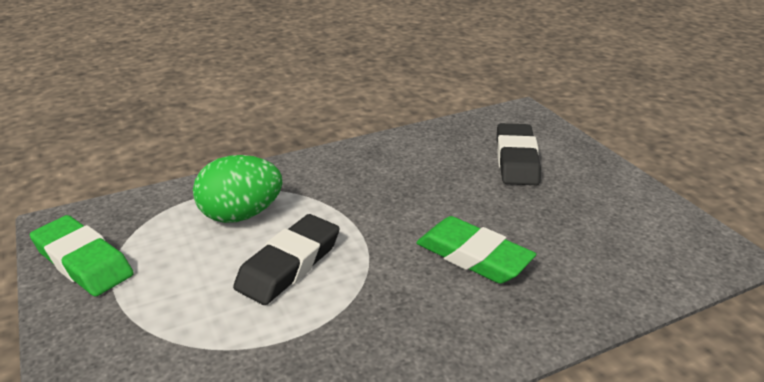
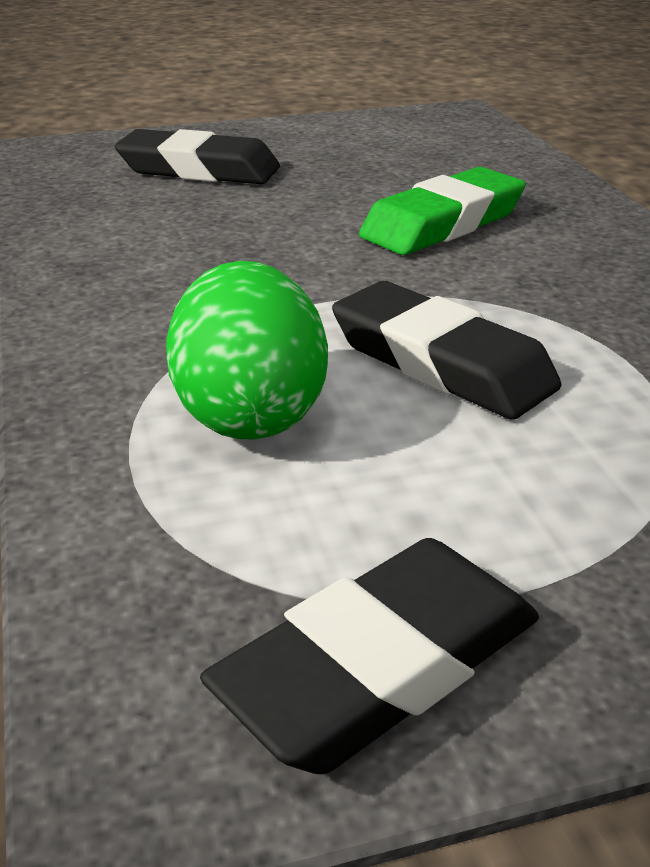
camera: 80 degrees left, 0 degrees up
(83, 261) = (380, 667): green eraser -> black eraser

